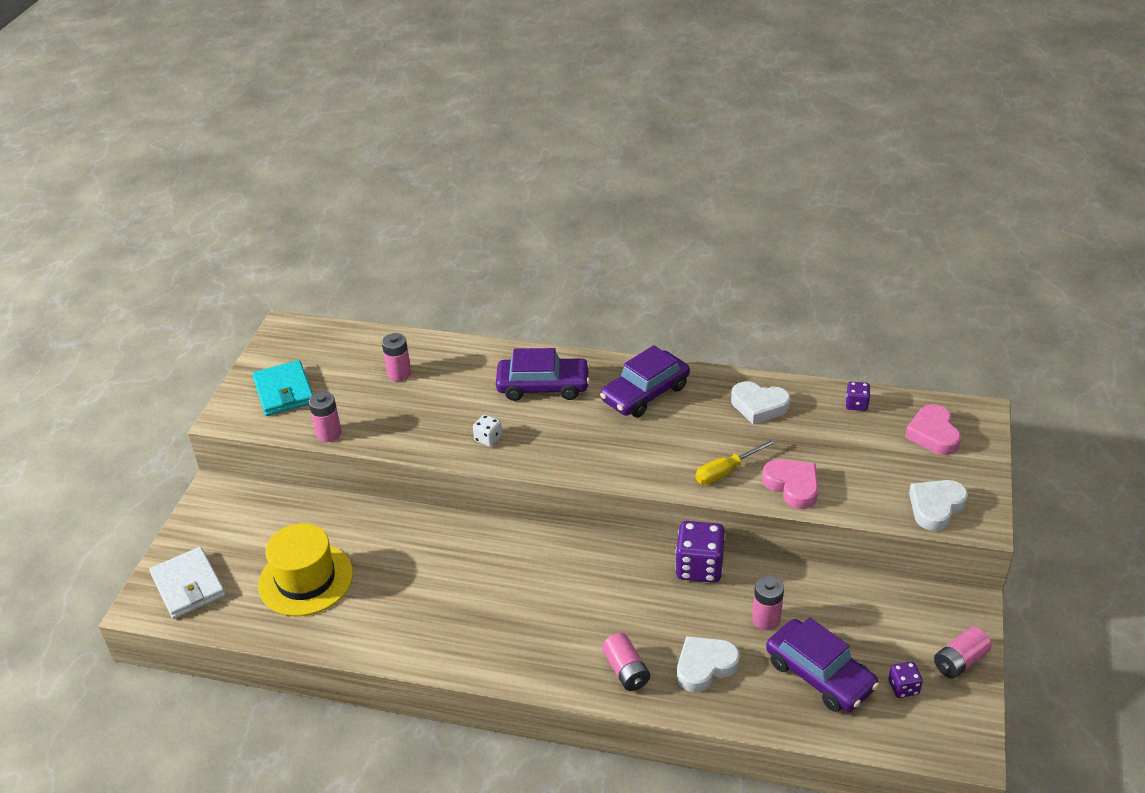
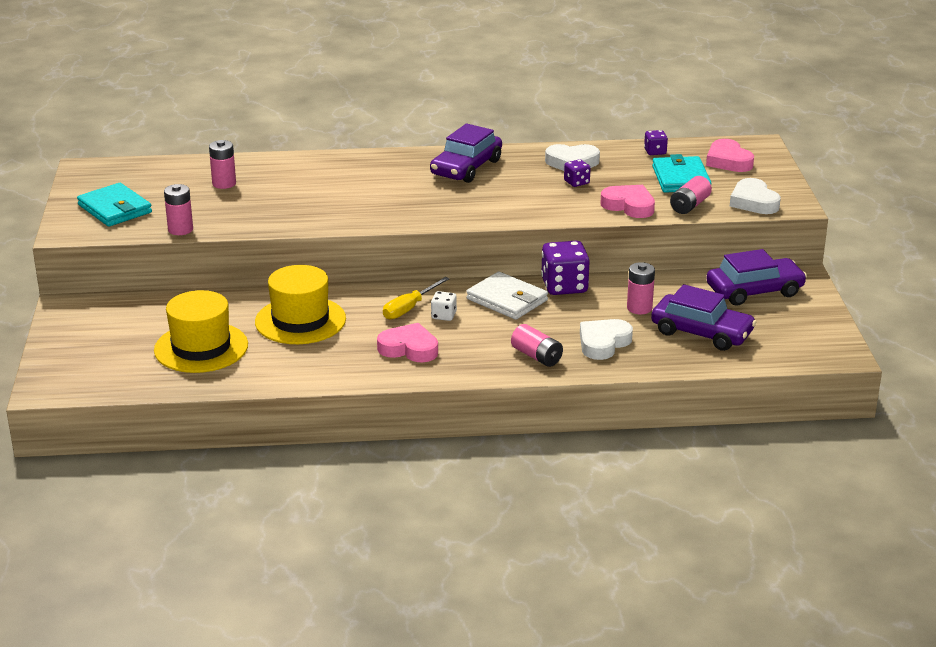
camera: 20 degrees left, 10 degrees down
(188, 586) = (84, 369): white wallet -> white wallet (507, 300)
(414, 561) = (300, 320): none -> yellow hat
(488, 438) = (339, 213): white dice -> white dice (443, 315)
(501, 627) = (409, 348): none -> pink heart
(543, 386) = (369, 175): purple car -> purple car (754, 291)
(726, 471) = (567, 204): yellow screwdriver -> yellow screwdriver (409, 308)
(868, 453) = (681, 178): none -> turquoise wallet
(903, 687) = (773, 329): purple dice -> purple dice (576, 182)
(936, 507) = (753, 202): white heart -> white heart turned 45 degrees counterclockwise
(959, 661) = (809, 307): pink battery -> pink battery (689, 205)

